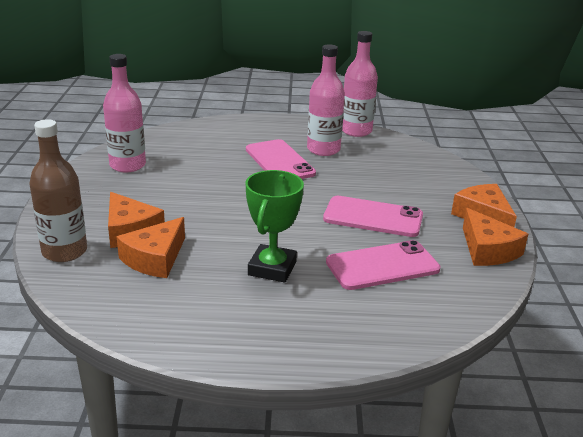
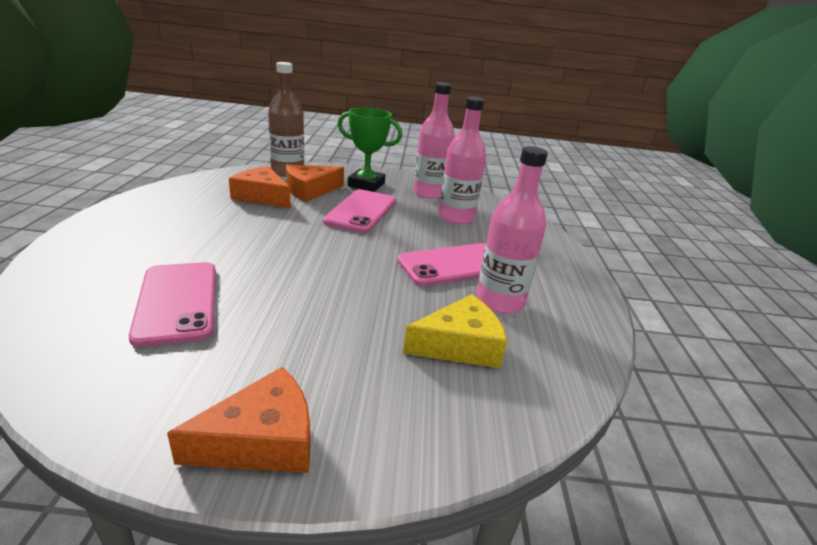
camera: 90 degrees right, 0 degrees up
(272, 268) = (216, 239): green trophy -> green trophy (366, 184)
(356, 131) = (585, 342): pink bottle -> pink bottle (456, 217)
(373, 217) = (296, 313): pink phone -> pink phone (361, 211)
(378, 165) = (460, 345): none -> yellow cheese
(487, 250) = (152, 413): orange cheese -> none

